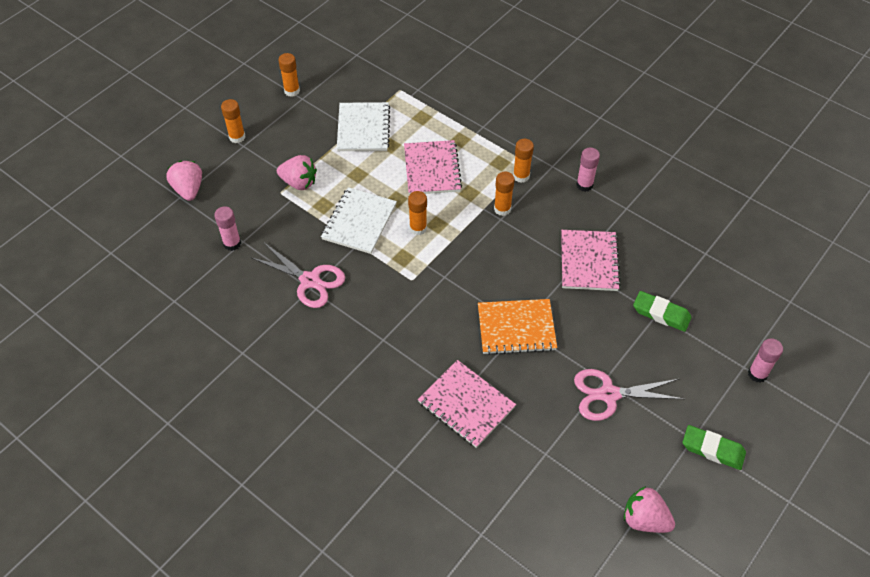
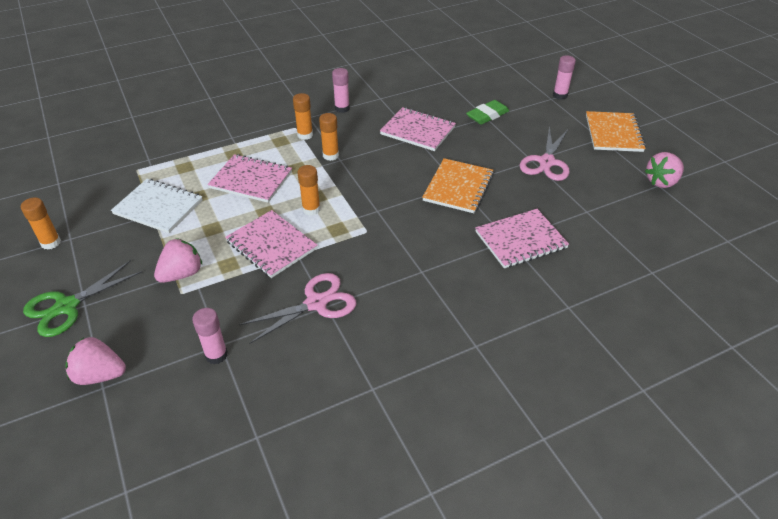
camera: 65 degrees left, 10 degrees down
(237, 137) = (66, 307): orange glue stick -> green scissors
(359, 222) = (271, 245): white notebook -> pink notebook
(712, 449) = (613, 133): green eraser -> orange notebook

